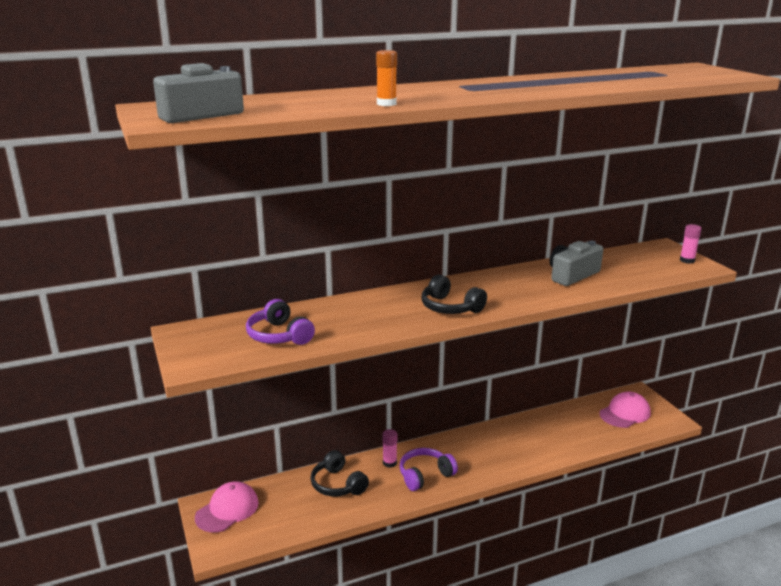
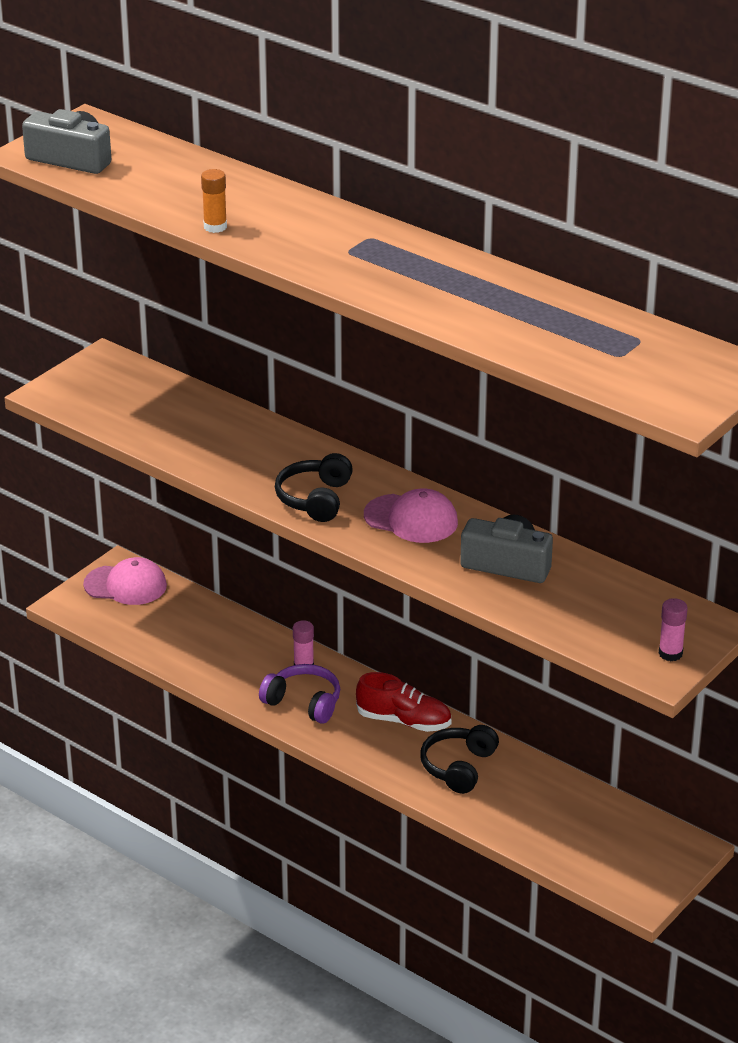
camera: 60 degrees right, 10 degrees up
(279, 336) = (147, 416): purple headphones -> none
(337, 484) = (230, 643): black headphones -> black headphones (458, 767)
(473, 444) = (404, 721): none -> red shoe
(625, 413) = (614, 844): pink cap -> pink cap (411, 519)

